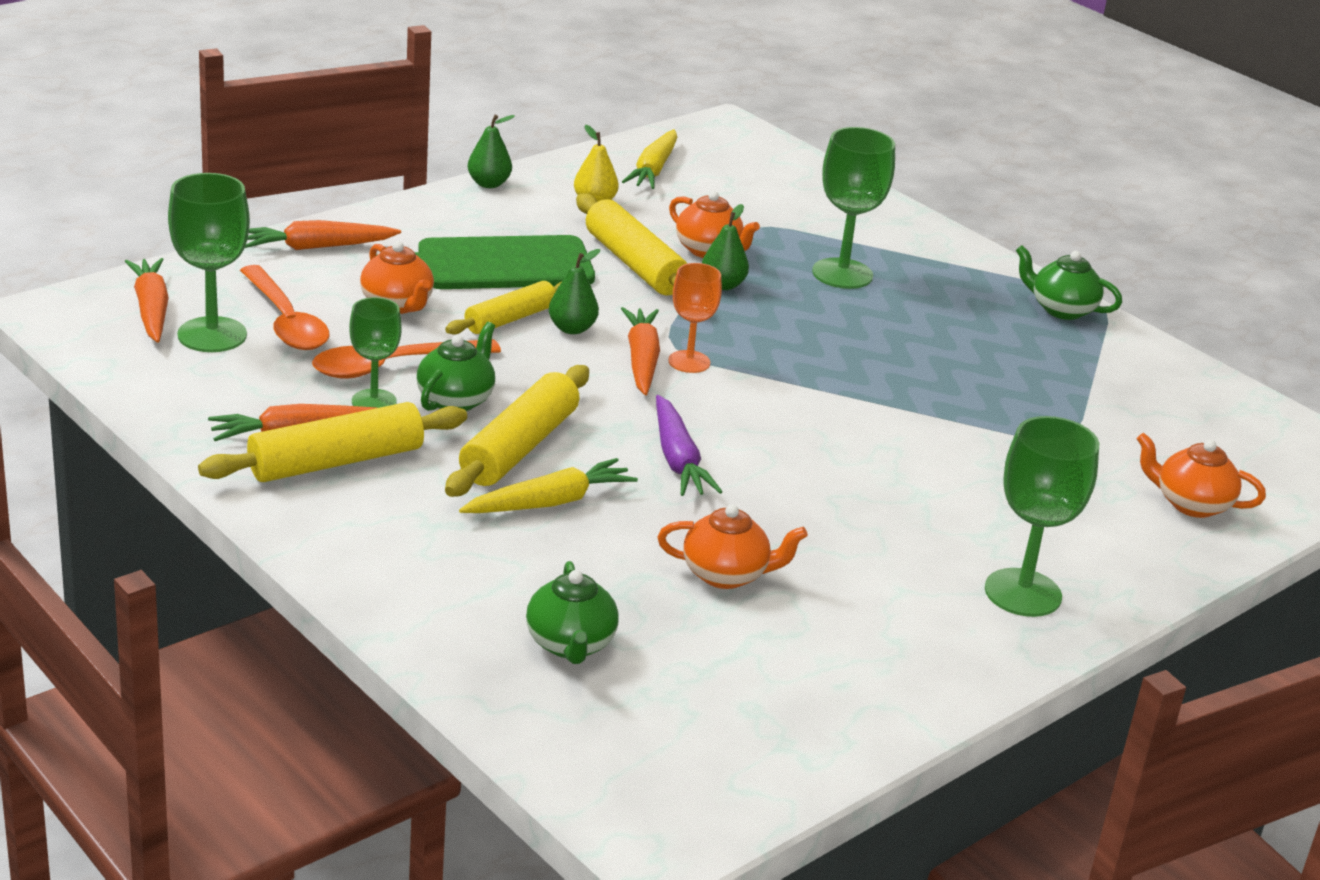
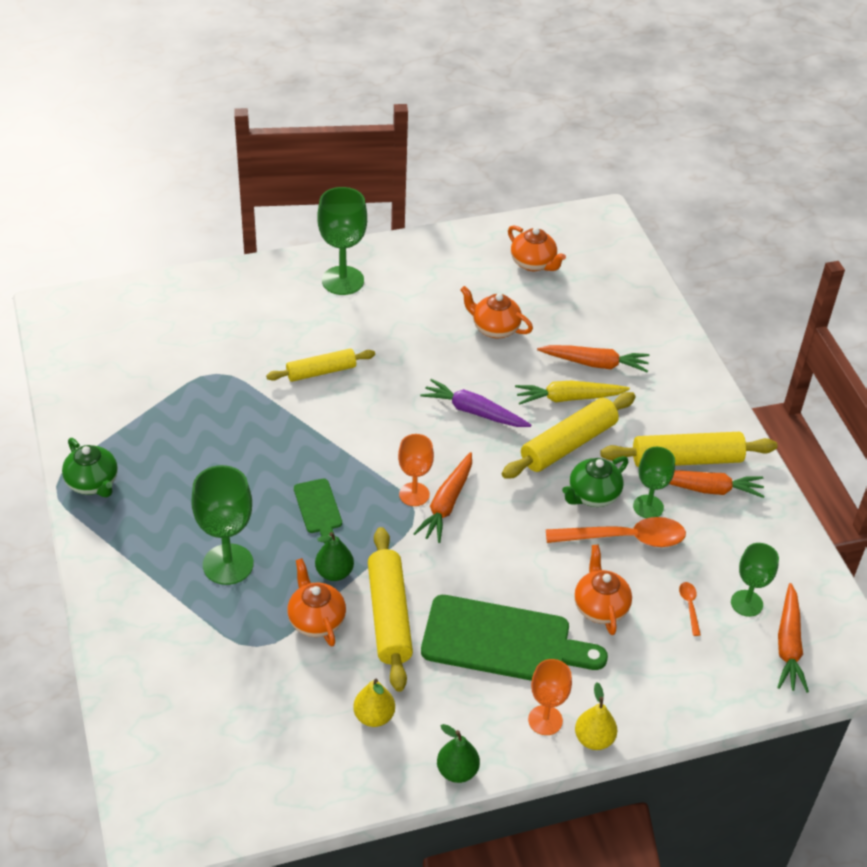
camera: 155 degrees left, 15 degrees up
(212, 335) = (746, 603): green goblet -> green goblet, size x0.63
(286, 322) = (689, 606): orange spoon -> orange spoon, size x0.44
(317, 247) = (643, 701): orange carrot -> orange carrot (595, 364)
(361, 218) = (594, 739): none -> yellow pear
(418, 222) = (545, 720): none -> orange goblet
(510, 319) = (521, 570): yellow rolling pin -> yellow rolling pin (321, 371)
(570, 645) = (598, 309): green teapot -> none
(572, 329) = (479, 548): green pear -> none
(653, 170) = (287, 761): yellow carrot -> none
(678, 459) = (474, 411): purple carrot -> purple carrot turned 75 degrees counterclockwise
(791, 331) = (318, 509): none -> green cutting board
(1191, 504) = (190, 308): orange teapot -> orange teapot (533, 263)

